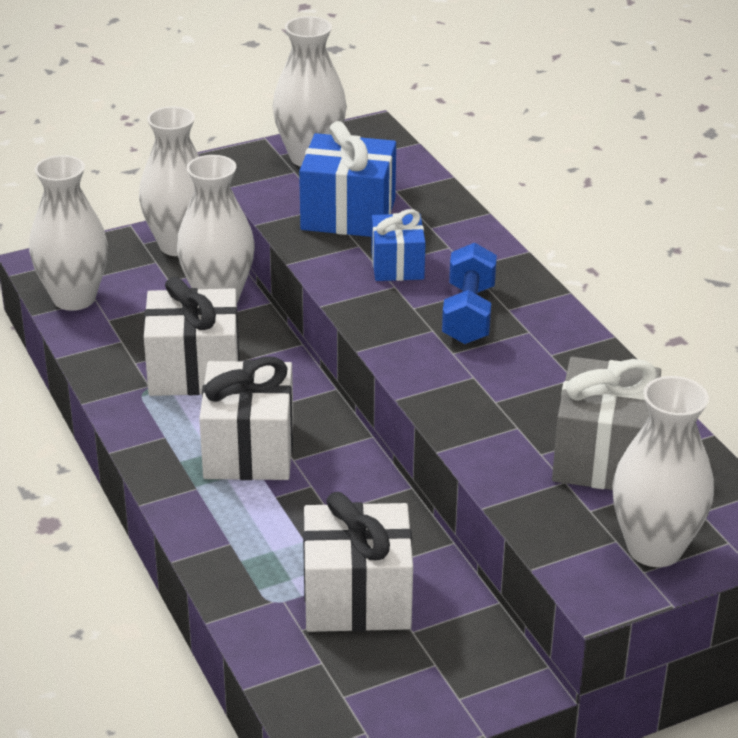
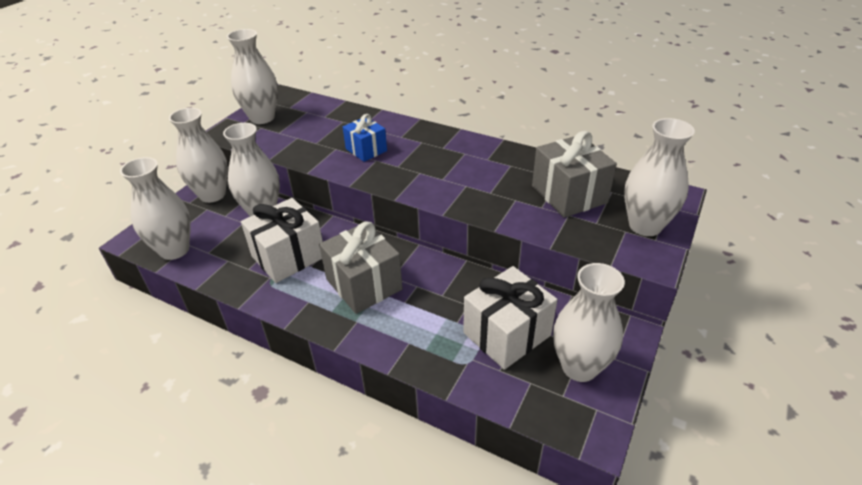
camera: 35 degrees left, 5 degrees up
(249, 450) = (364, 284): white gift -> grey gift
(348, 214) = (313, 136): blue gift -> none
(401, 681) = (579, 367): none -> white vase
(469, 314) = (428, 157): blue dumbbell -> none

